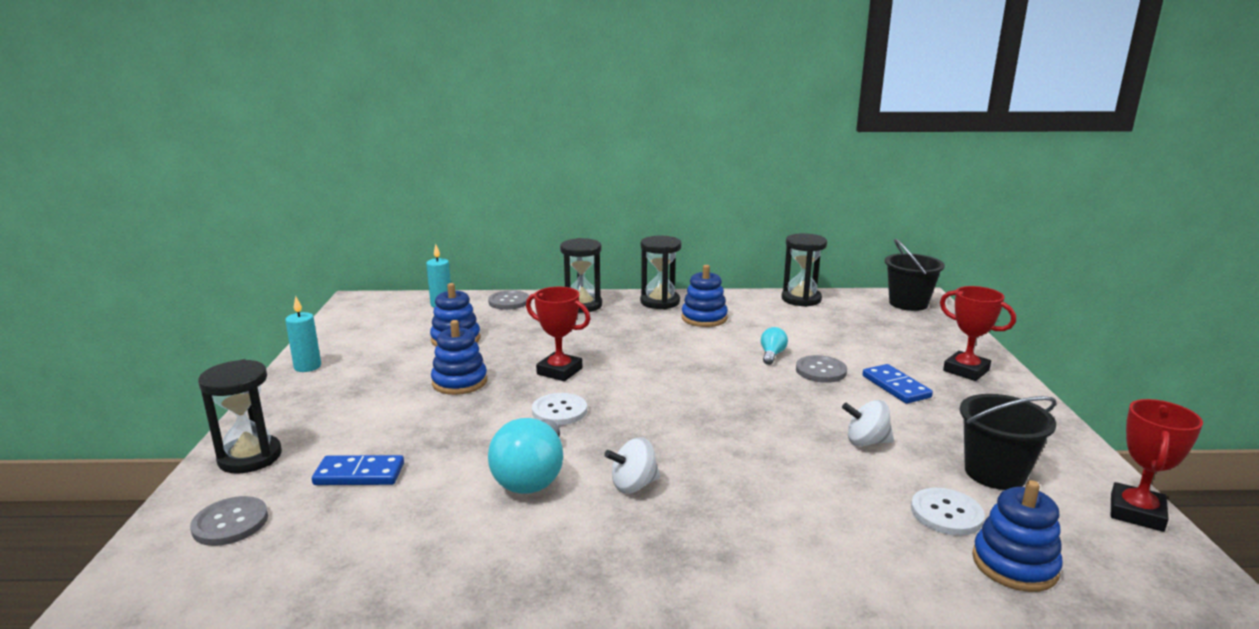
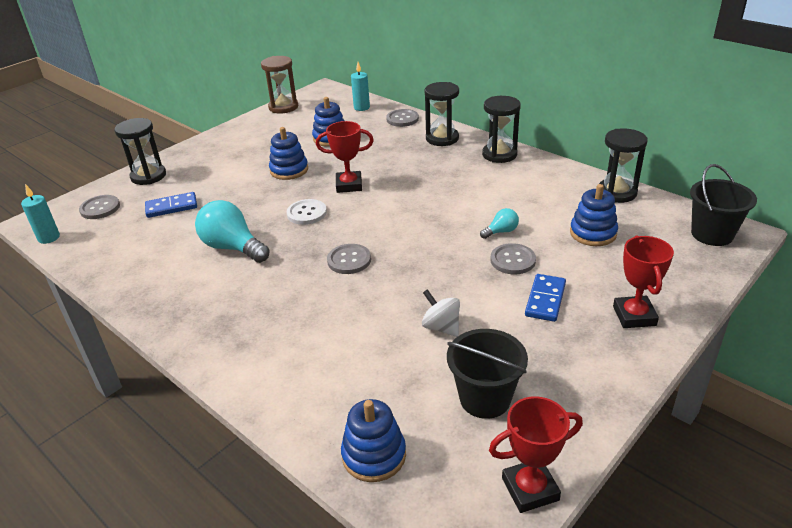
camera: 45 degrees right, 15 degrees up
(307, 367) = (238, 129): turquoise candle -> turquoise candle (49, 238)
(333, 329) = (283, 107): none -> brown hourglass
(359, 474) = (171, 207): blue domino -> blue domino turned 60 degrees counterclockwise
(532, 477) = (233, 247): turquoise light bulb -> turquoise light bulb turned 75 degrees clockwise
(559, 371) = (349, 185): red trophy -> red trophy turned 75 degrees counterclockwise
(633, 485) = (267, 279): white spinning top -> none
(685, 430) = (349, 260): none -> grey button
(704, 318) = (507, 181): blue stacking toy -> blue stacking toy (593, 233)
(946, 513) = (397, 401): white button -> none

